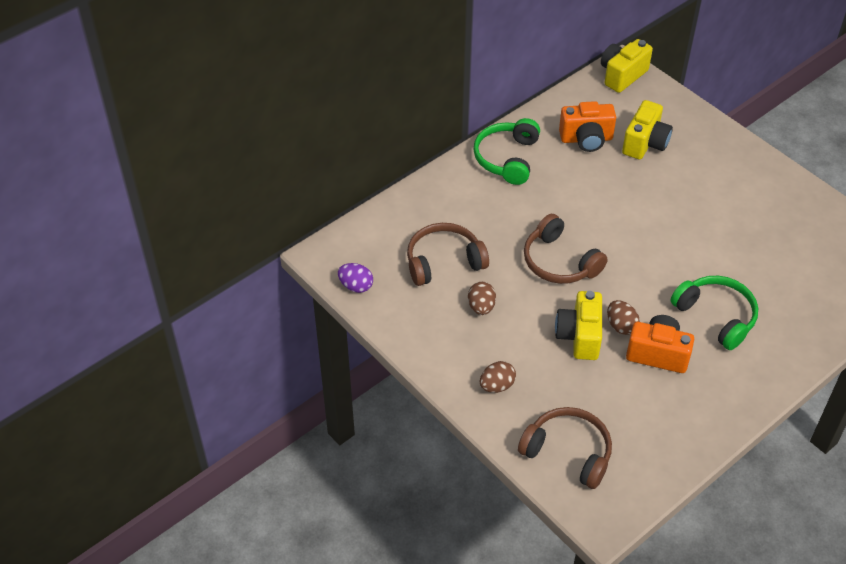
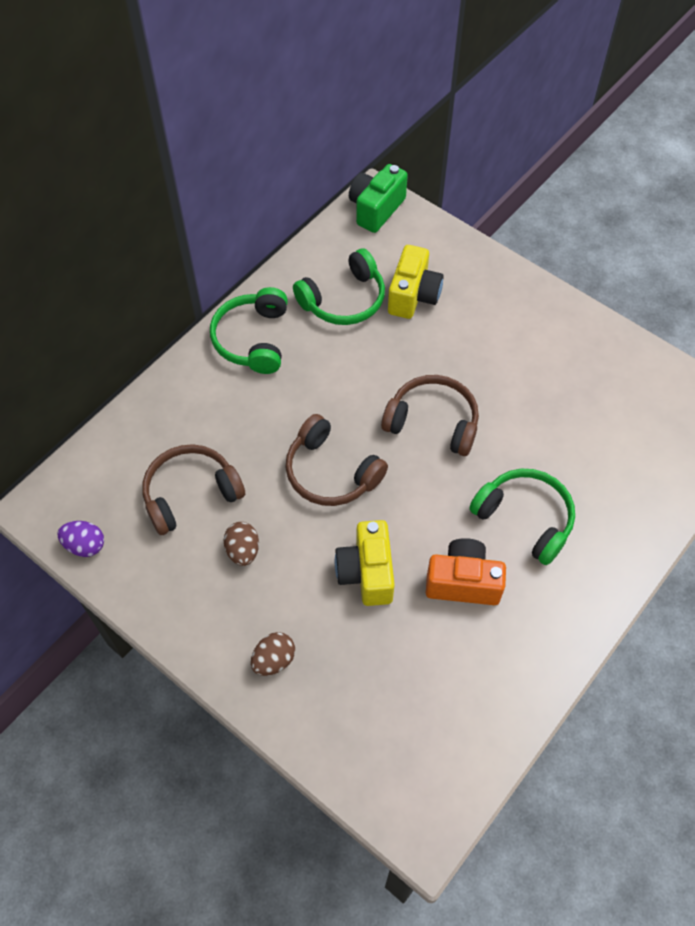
camera: 10 degrees left, 10 degrees up
(568, 452) = (371, 741): brown headphones -> brown headphones (433, 422)
(586, 139) = (344, 300): orange camera -> green headphones
(621, 326) = (414, 550): brown egg -> none
(622, 75) = (376, 209): yellow camera -> green camera

